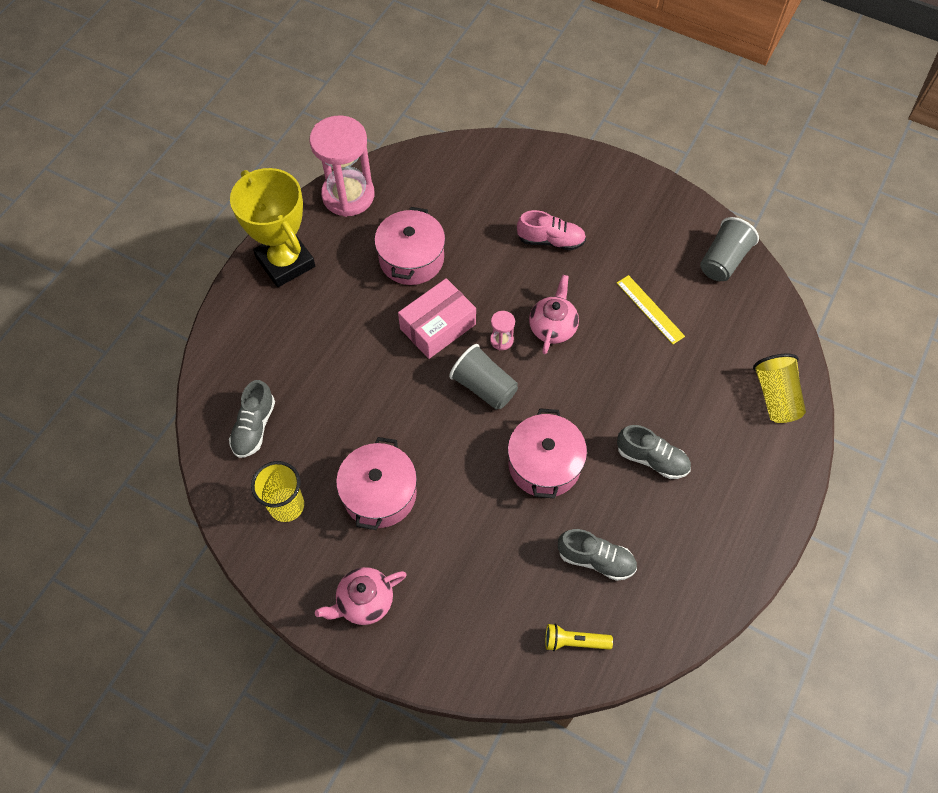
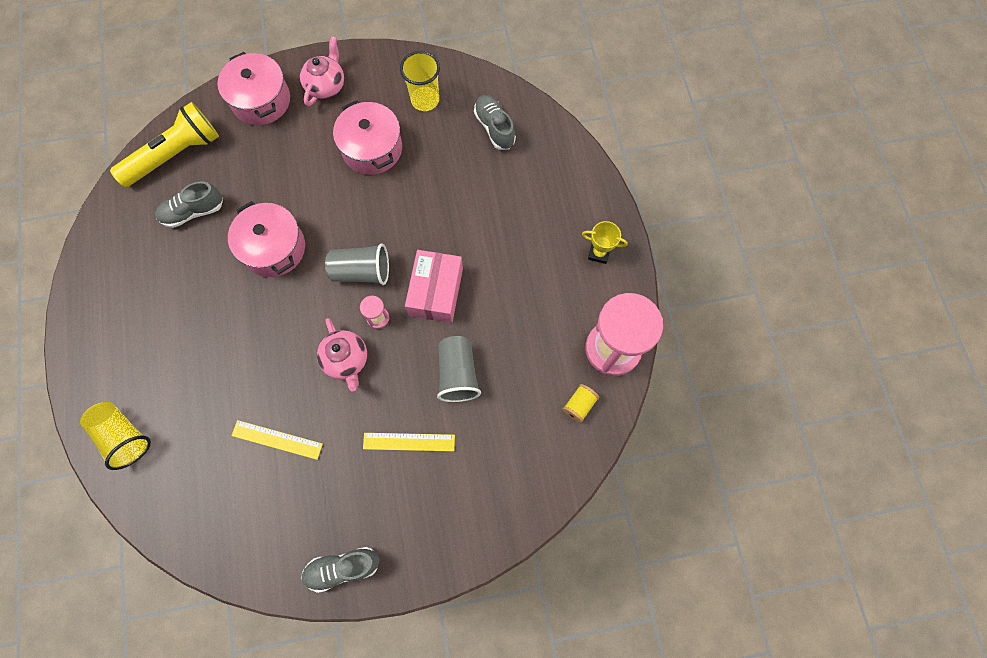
camera: 140 degrees right, 10 degrees up
(285, 262) = (599, 253): yellow trophy -> yellow trophy, size x0.44
(408, 180) = (579, 405): none -> yellow spool
(411, 258) = (507, 332): pink pot -> pink pot (261, 100)
(550, 240) = (409, 442): pink shoe -> yellow ruler
(574, 641) = (176, 155): yellow flashlight -> yellow flashlight, size x2.04
(651, 459) = (196, 309): grey shoe -> grey shoe (342, 568)
(723, 260) = (241, 545): grey cup -> grey cup (458, 373)

